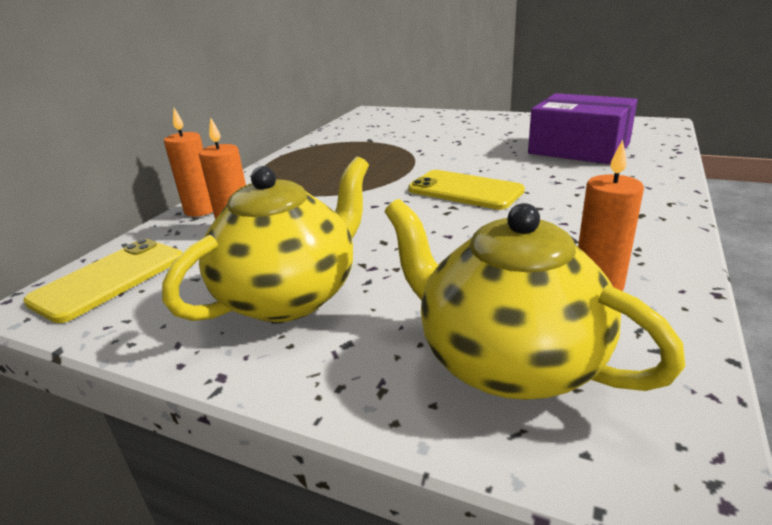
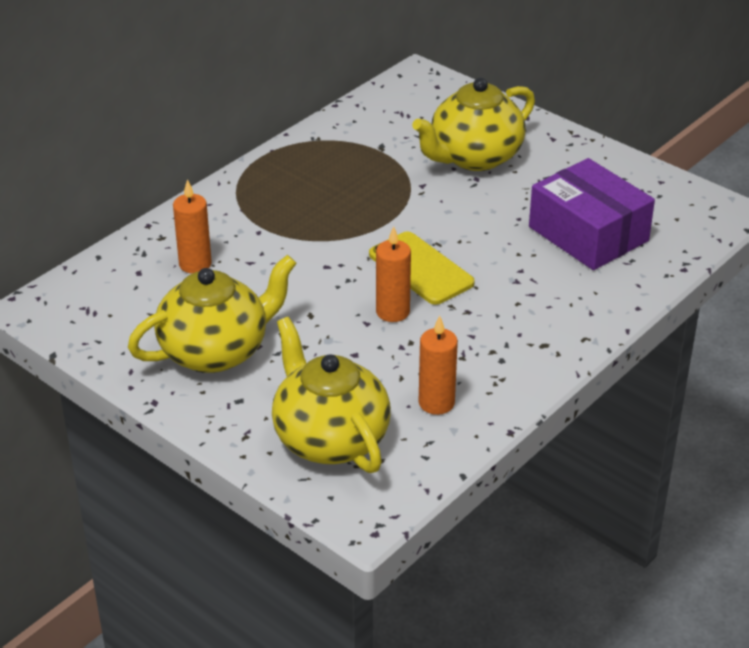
camera: 15 degrees right, 10 degrees up
(109, 279) = (86, 296): yellow phone -> none
(201, 210) = (169, 228): orange candle -> orange candle (392, 312)
(445, 132) = (474, 157): none -> yellow teapot

